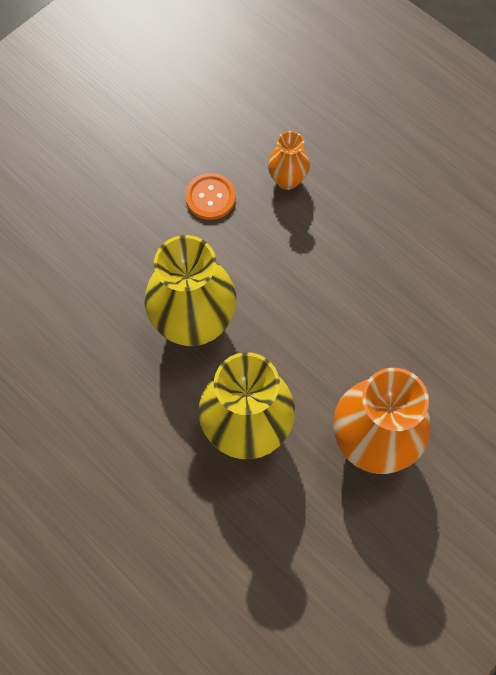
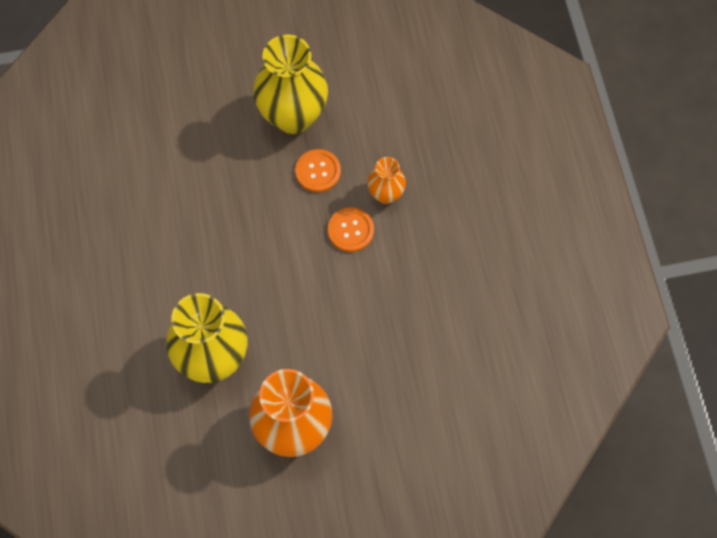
camera: 35 degrees right, 0 degrees up
(194, 323) = (234, 258): yellow vase -> yellow vase (293, 116)
(281, 230) = (350, 230): none -> orange button

